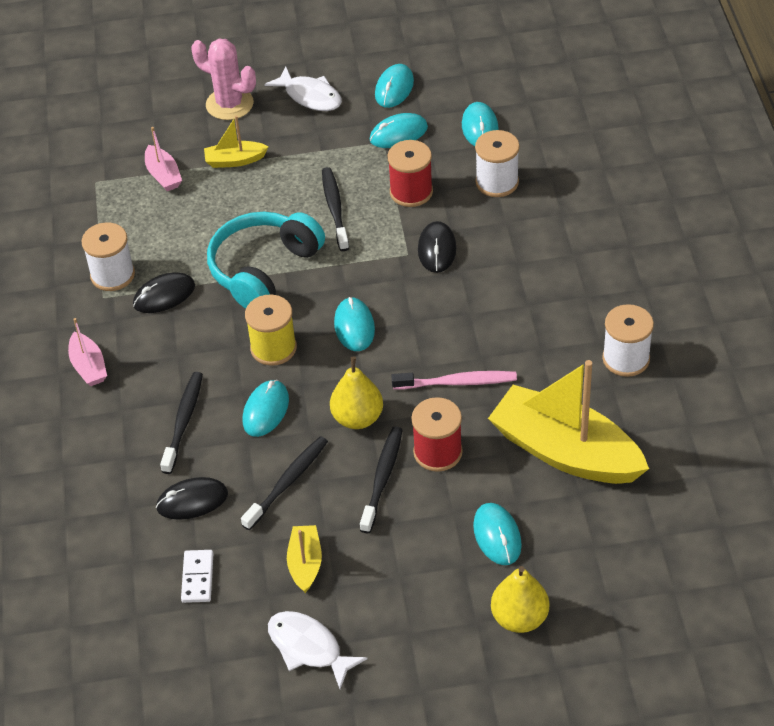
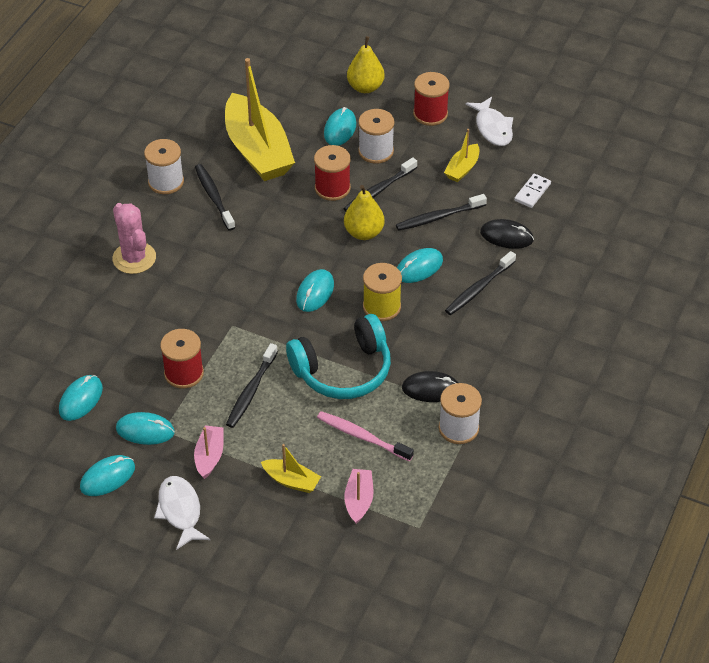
camera: 150 degrees left, 0 degrees up
(88, 366) = (521, 362): pink boat -> pink boat (209, 456)
(229, 104) = (252, 543): pink cactus -> pink cactus (134, 258)
(404, 623) = (430, 114): none -> red spool
(437, 249) = (209, 317): black mouse -> none
(457, 382) = (282, 221): pink toothbrush -> pink toothbrush (362, 437)
(497, 182) = (116, 346): white spool -> white spool (376, 151)
(557, 370) = (214, 197): none -> black toothbrush

